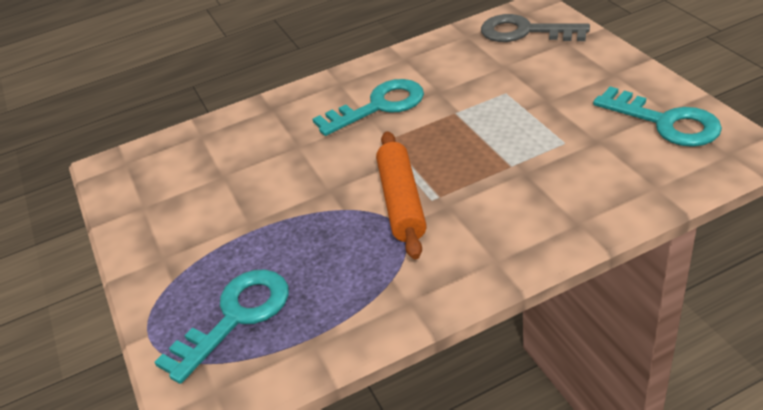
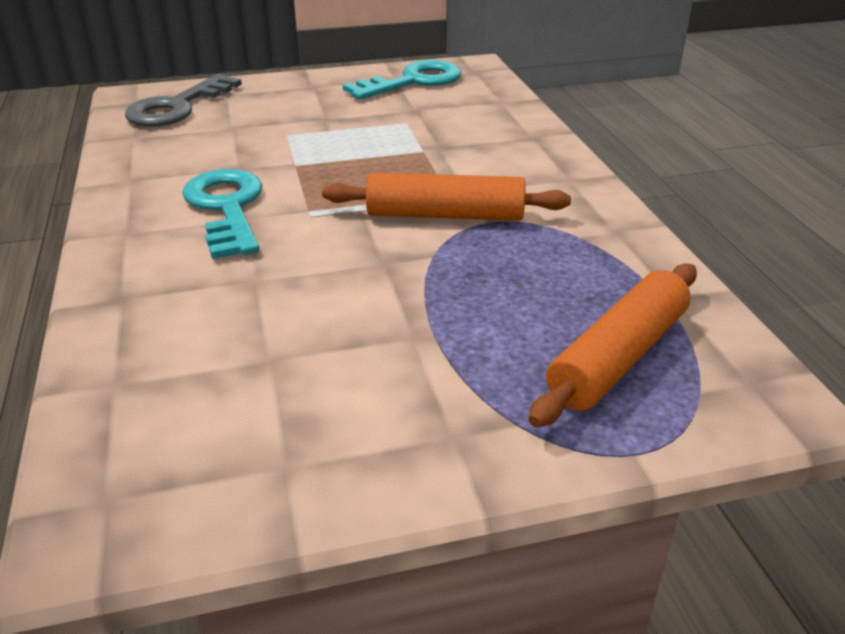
camera: 85 degrees left, 5 degrees down
(236, 317) = (617, 357): turquoise key -> orange rolling pin

